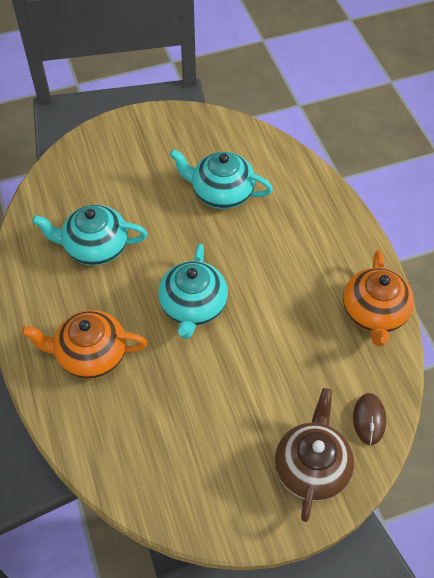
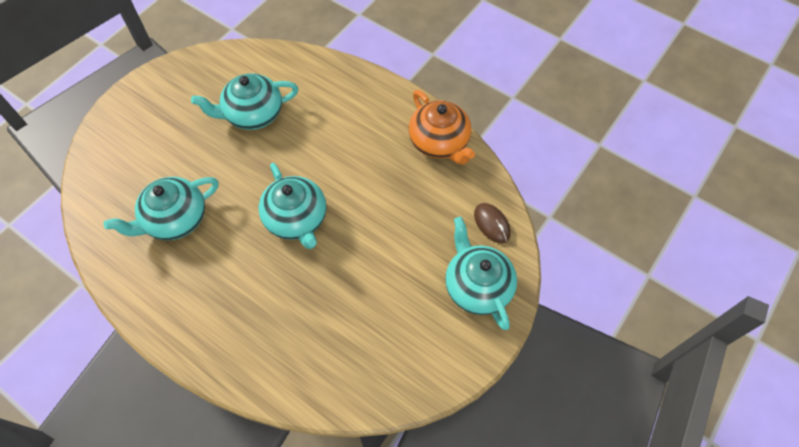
camera: 35 degrees left, 5 degrees up
(90, 355) = (238, 311): orange teapot -> none
(311, 467) = (477, 286): brown teapot -> turquoise teapot

